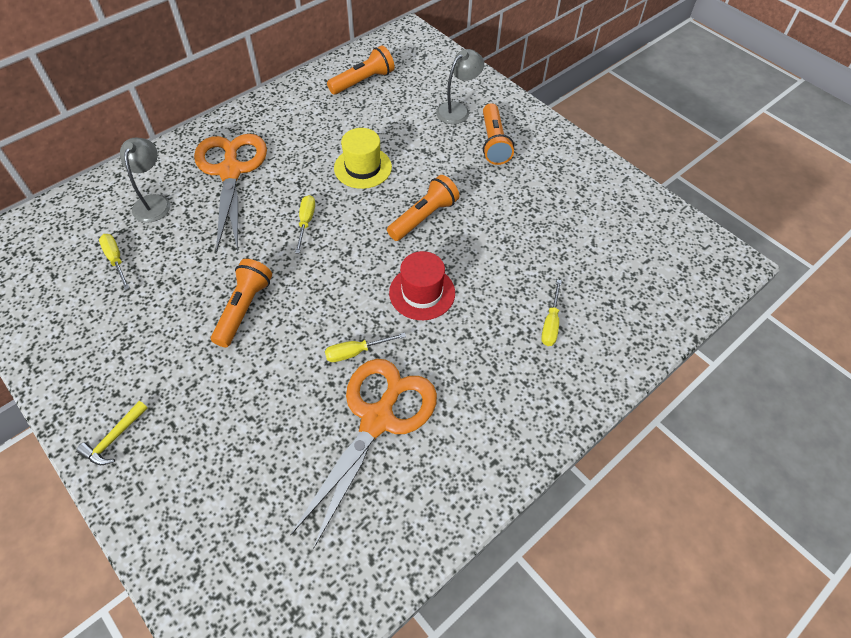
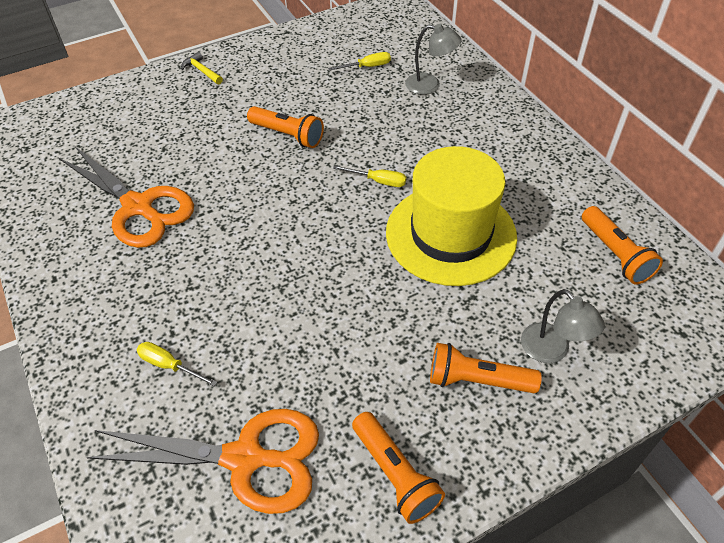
camera: 105 degrees right, 5 degrees down
(231, 171) = (462, 133): orange scissors -> orange scissors (245, 458)
(356, 352) = (210, 201): yellow screwdriver -> none
(363, 167) = (450, 234): yellow hat -> yellow hat, size x1.90
(422, 293) = (256, 258): red hat -> none
(424, 217) = (359, 278): orange flashlight -> orange flashlight (395, 474)

